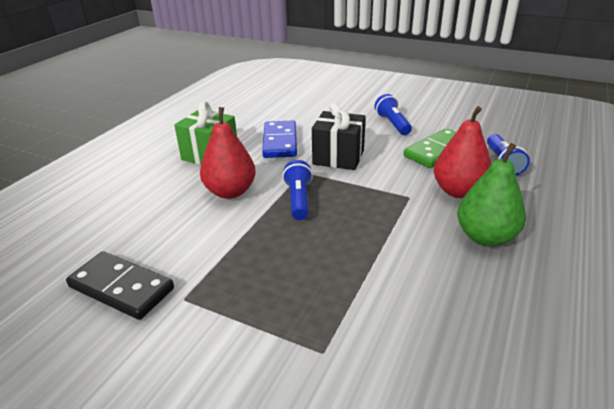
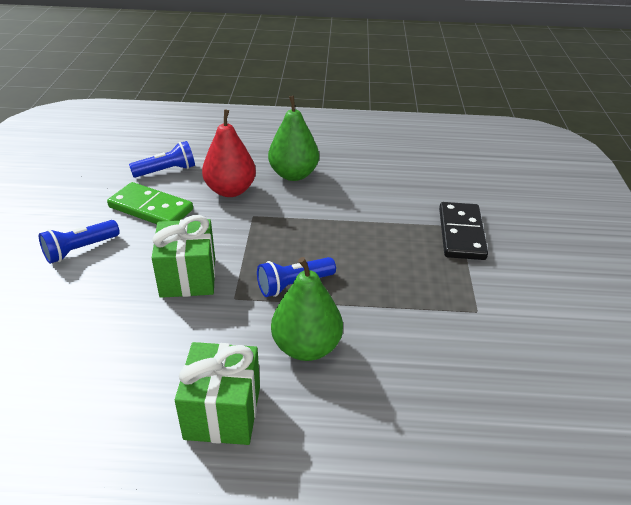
camera: 115 degrees left, 5 degrees up
(121, 288) = (502, 360): black domino -> black domino (461, 233)
(230, 192) = (306, 347): red pear -> green pear
(280, 142) = (157, 344): blue domino -> none
(338, 157) = (188, 277): black gift -> green gift

